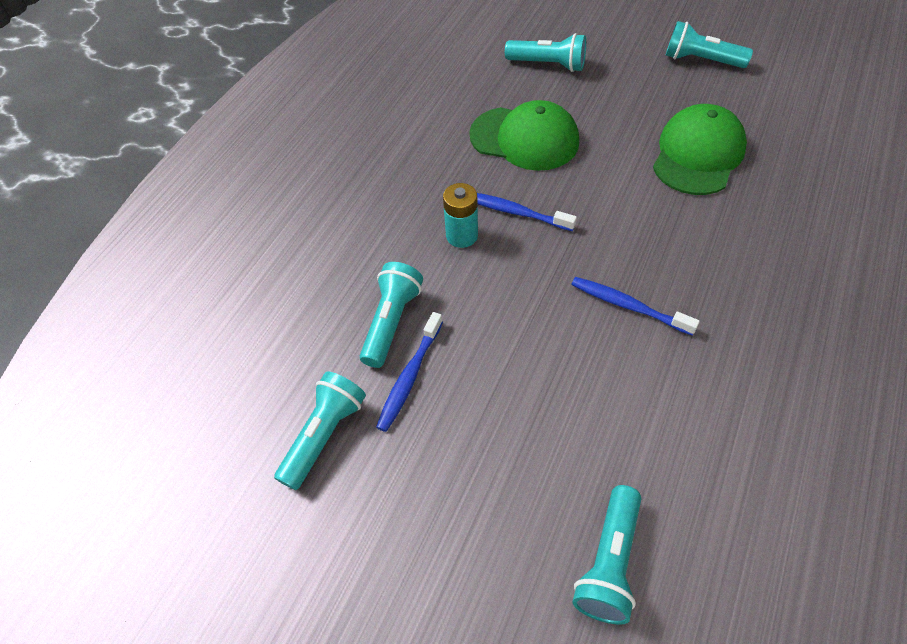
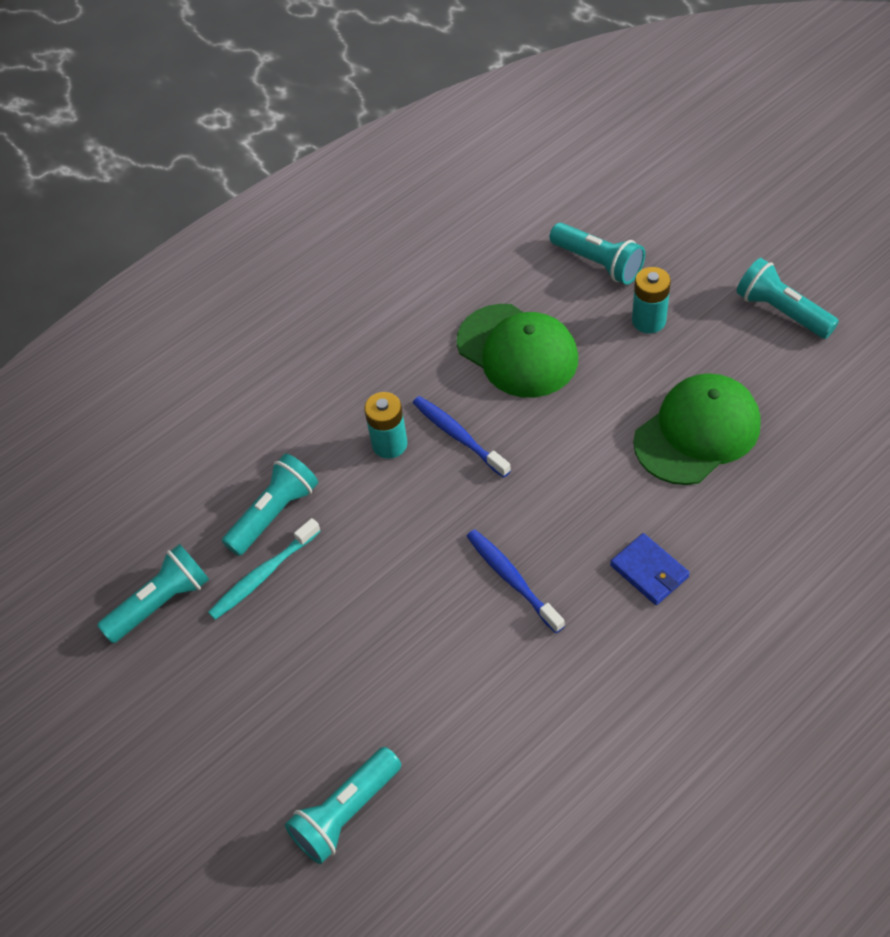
camera: 25 degrees right, 0 degrees up
(410, 377) = (263, 575): blue toothbrush -> turquoise toothbrush
(610, 91) = (648, 321): none -> turquoise battery
(731, 263) = (649, 571): none -> blue wallet

